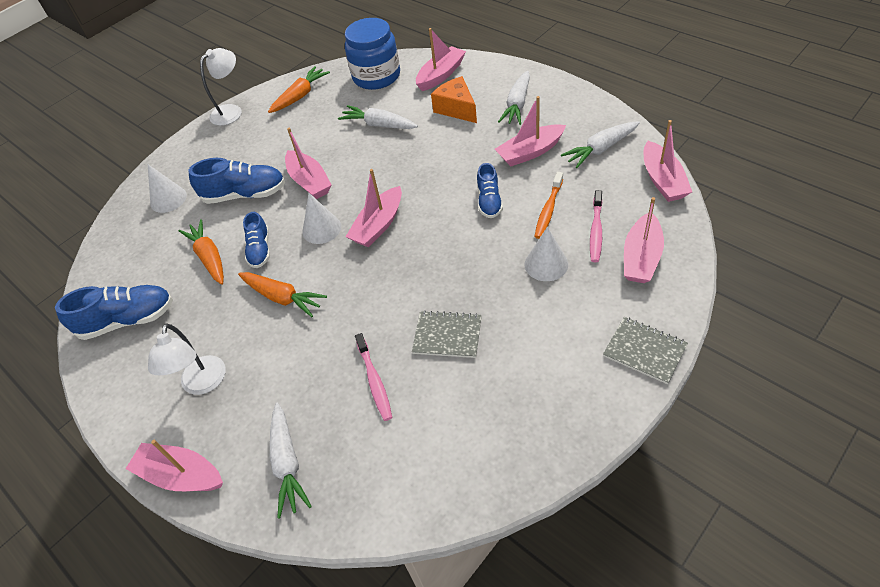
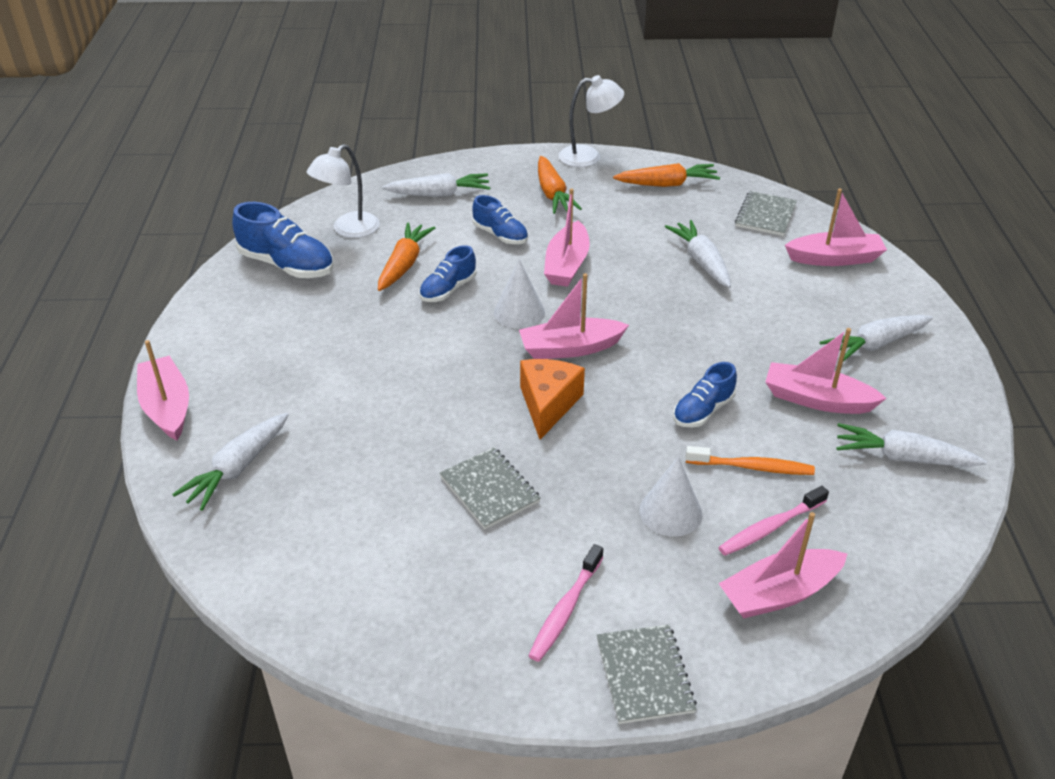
camera: 40 degrees right, 10 degrees down
(168, 199) = (439, 194): white cone -> white carrot
(202, 384) = (267, 356): white lamp -> white lamp (348, 230)
(245, 194) = (500, 235): blue shoe -> blue shoe, size x0.62
(282, 298) = (410, 342): orange carrot -> orange carrot (552, 194)
(374, 380) = (382, 469): pink toothbrush -> pink toothbrush (566, 609)
(376, 76) = (765, 215): blue jar -> grey notebook
(457, 109) = (802, 302): orange cheese -> orange cheese (548, 404)
(548, 209) = (751, 467): orange toothbrush -> orange toothbrush turned 150 degrees counterclockwise
(662, 180) = (928, 545): pink boat -> none

